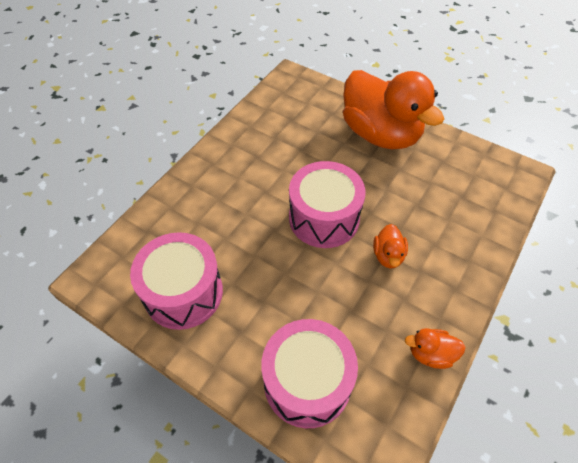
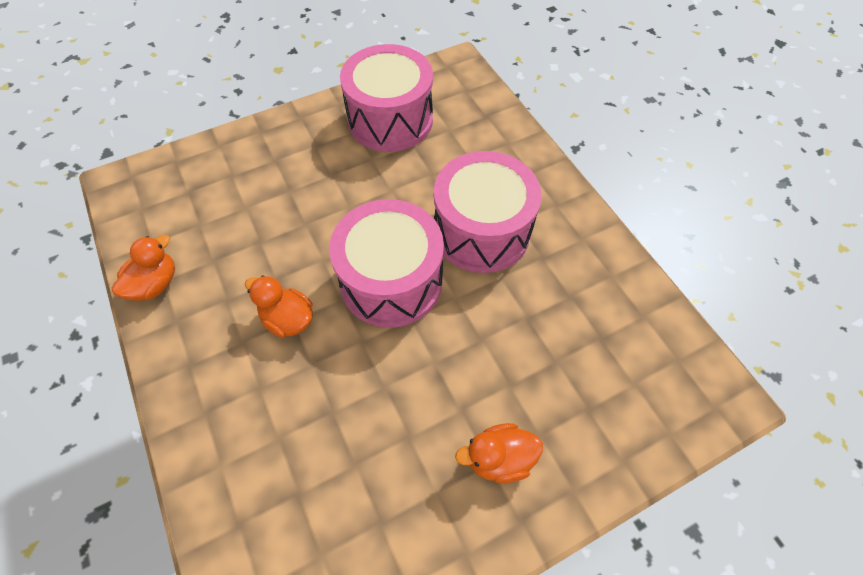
camera: 120 degrees right, 5 degrees up
(307, 382) = (228, 171): pink drum -> pink drum (481, 231)
(380, 134) = (498, 458): orange duck -> orange duck, size x0.40

